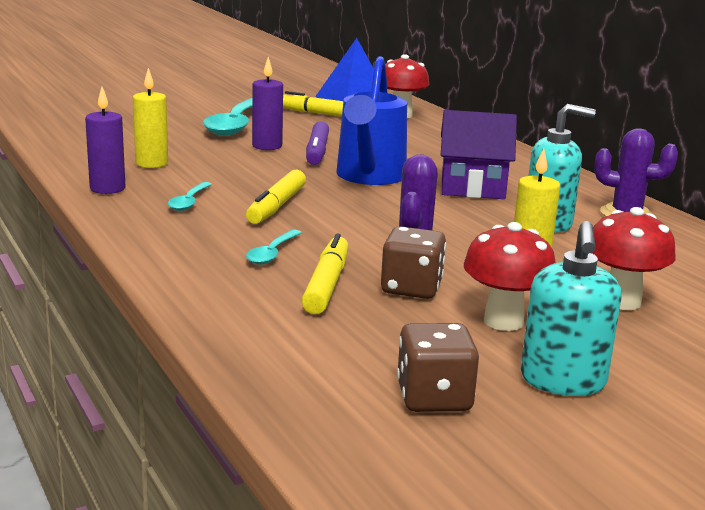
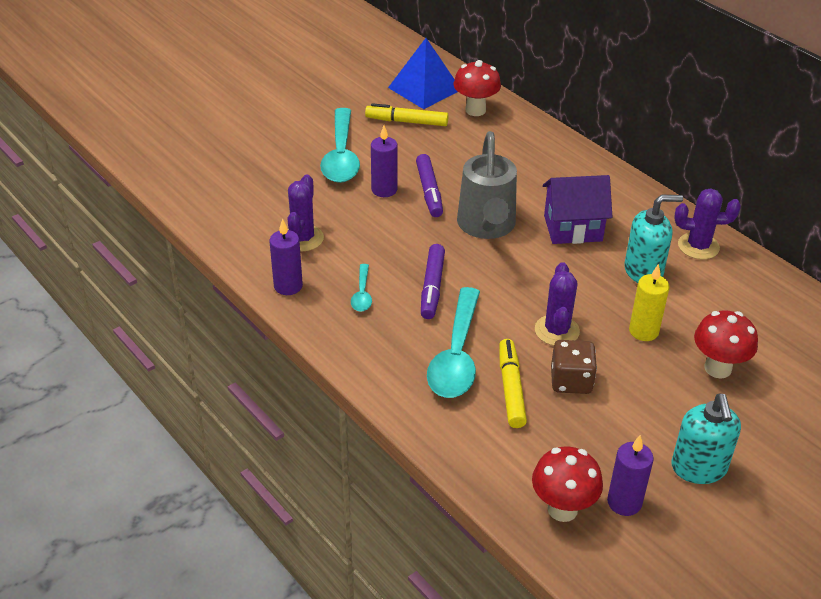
camera: 10 degrees left, 20 degrees up
(151, 163) = (303, 238): yellow candle -> purple cactus
(272, 253) = (456, 355): turquoise spoon -> turquoise spoon, size x2.10
(277, 206) = (432, 287): yellow marker -> purple marker
(369, 177) = (486, 226): blue watering can -> grey watering can
(434, 398) = (624, 502): brown dice -> purple candle
(503, 321) = (644, 409): red mushroom -> red mushroom (562, 509)

